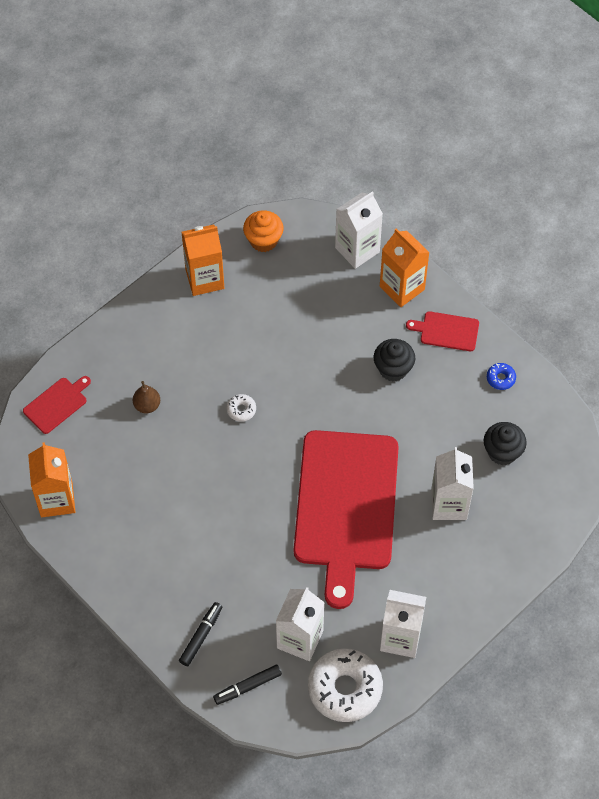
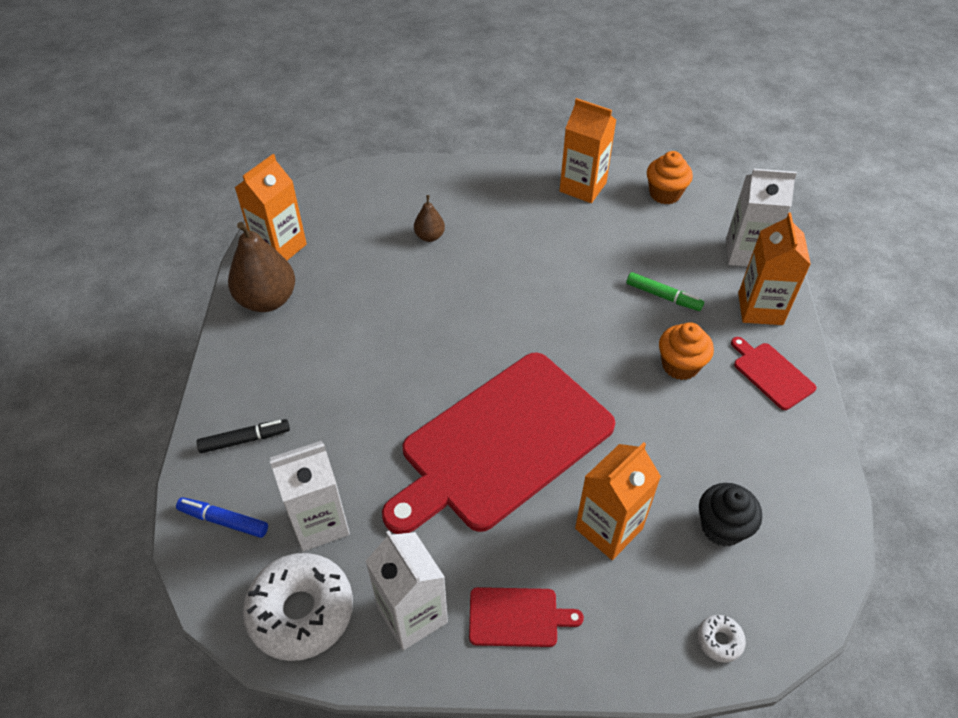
camera: 45 degrees right, 10 degrees down
(57, 404) = (365, 188): red cutting board -> red cutting board (517, 617)
(98, 543) = (267, 300): none -> brown pear
(241, 410) = (501, 295): white donut -> white donut (719, 640)
(247, 687) = (223, 521): black marker -> blue marker
(339, 326) = (663, 296): none -> green marker
(393, 369) = (680, 365): black cupcake -> orange cupcake
(449, 504) = (608, 528): white carton -> orange carton
(500, 378) = (790, 457): blue donut -> none

